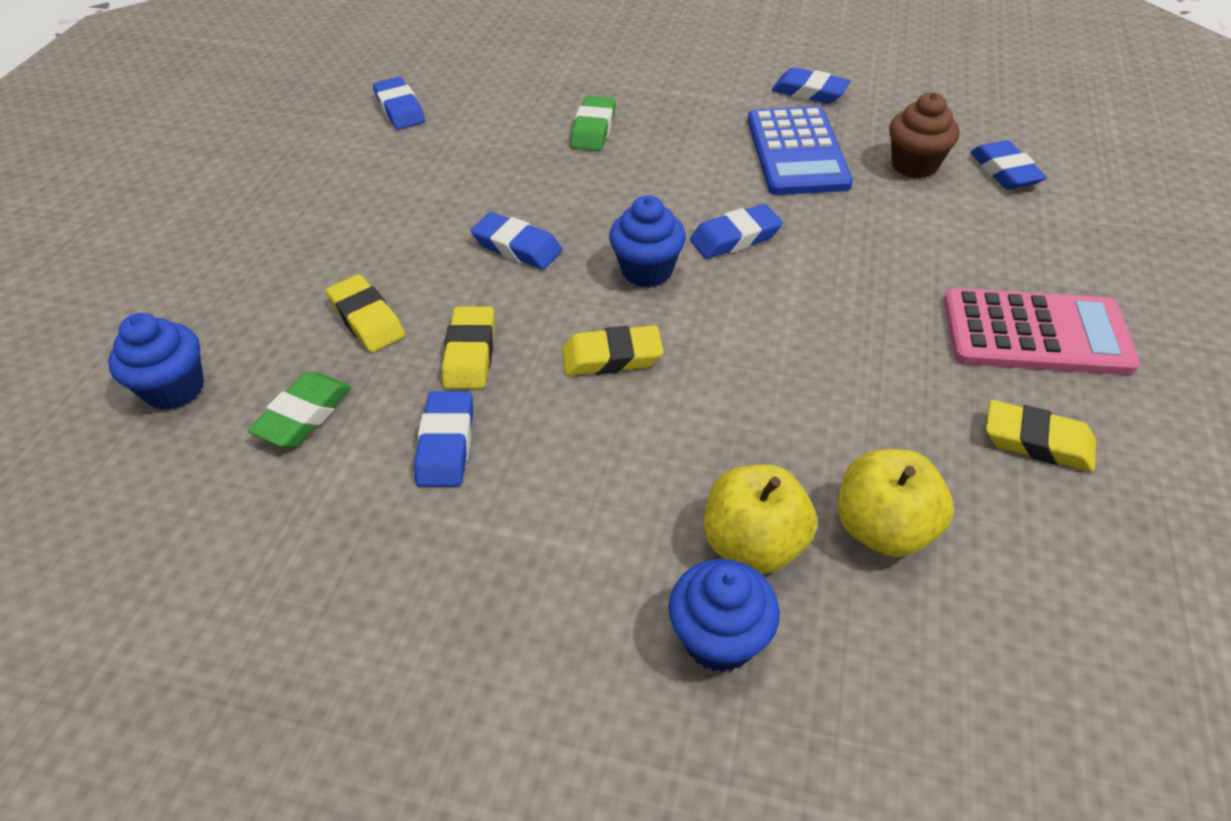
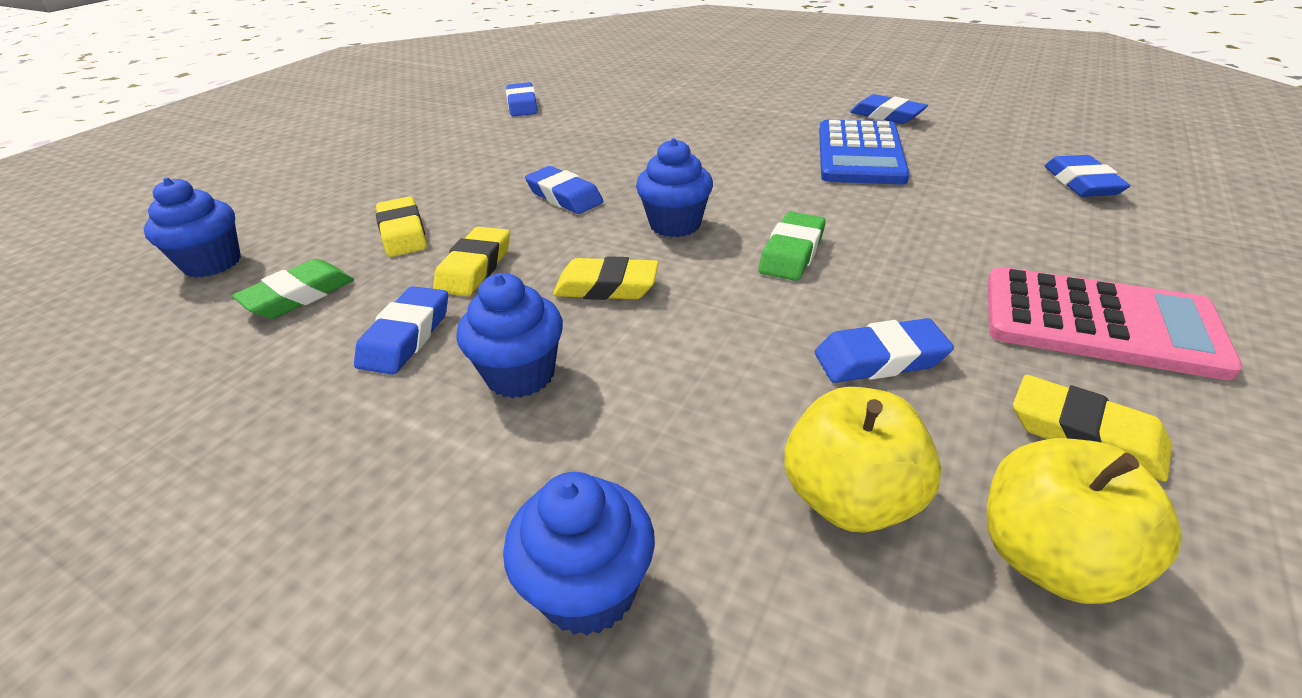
camera: 15 degrees right, 10 degrees down
(577, 466) = (520, 375): none -> blue cupcake
(593, 129) = (675, 126): green eraser -> green eraser (791, 253)
(735, 238) = (773, 209): blue eraser -> blue eraser (879, 359)
(753, 543) = (679, 486): yellow apple -> yellow apple (1050, 558)
(914, 165) = (980, 171): brown cupcake -> none

